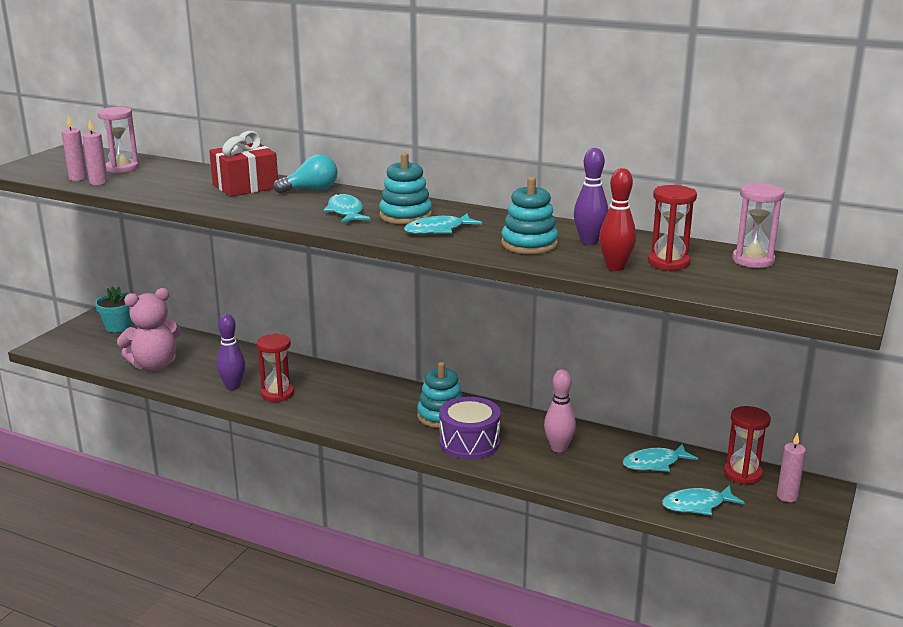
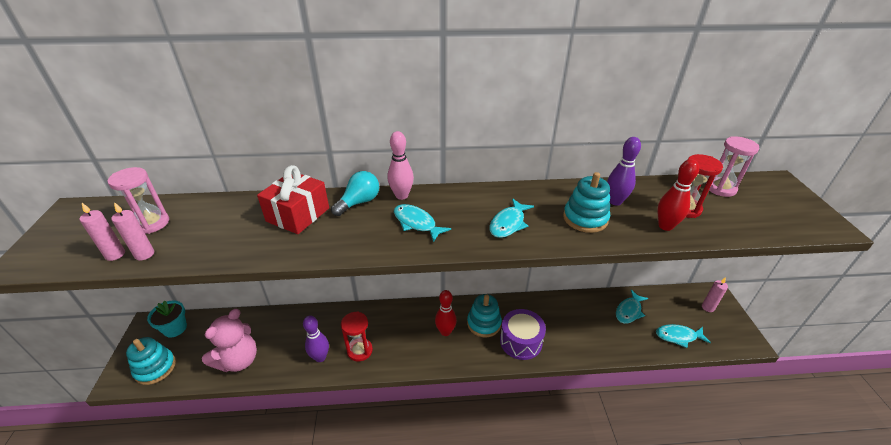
camera: 30 degrees left, 15 degrees up
(387, 408) = (445, 331): none -> red bowling pin
(405, 216) = (465, 213): turquoise stacking toy -> turquoise stacking toy (155, 368)
(558, 448) = (572, 322): pink bowling pin -> pink bowling pin (401, 196)
(697, 505) = (678, 336): turquoise fish -> turquoise fish turned 45 degrees clockwise
(742, 474) = (674, 299): red hourglass -> none

